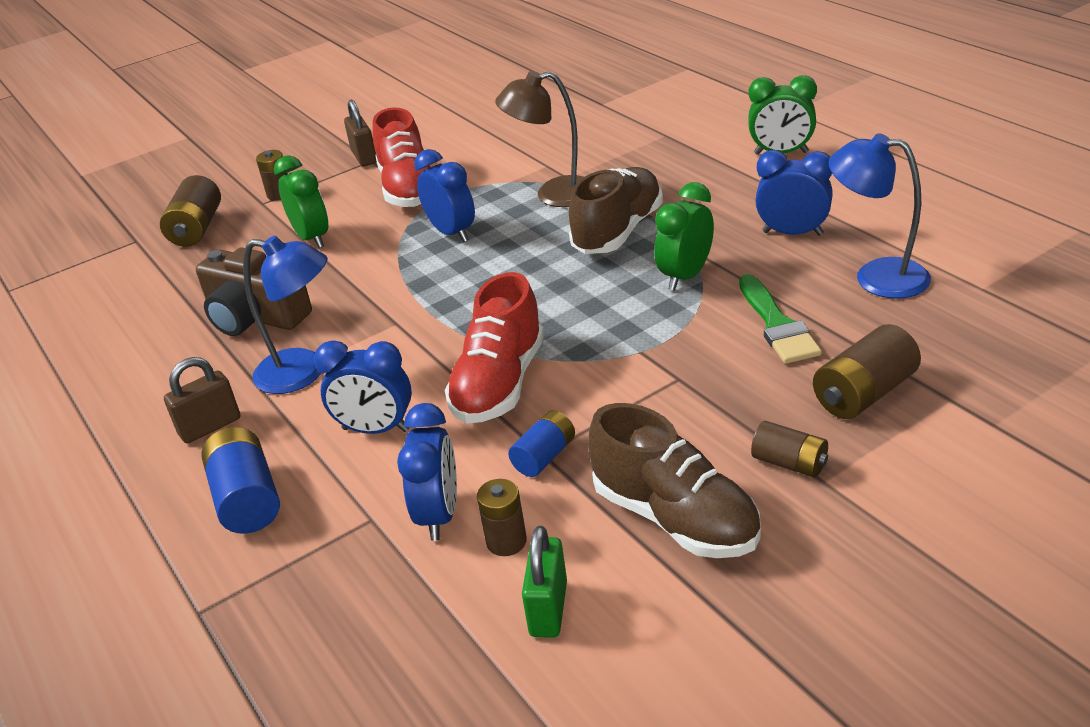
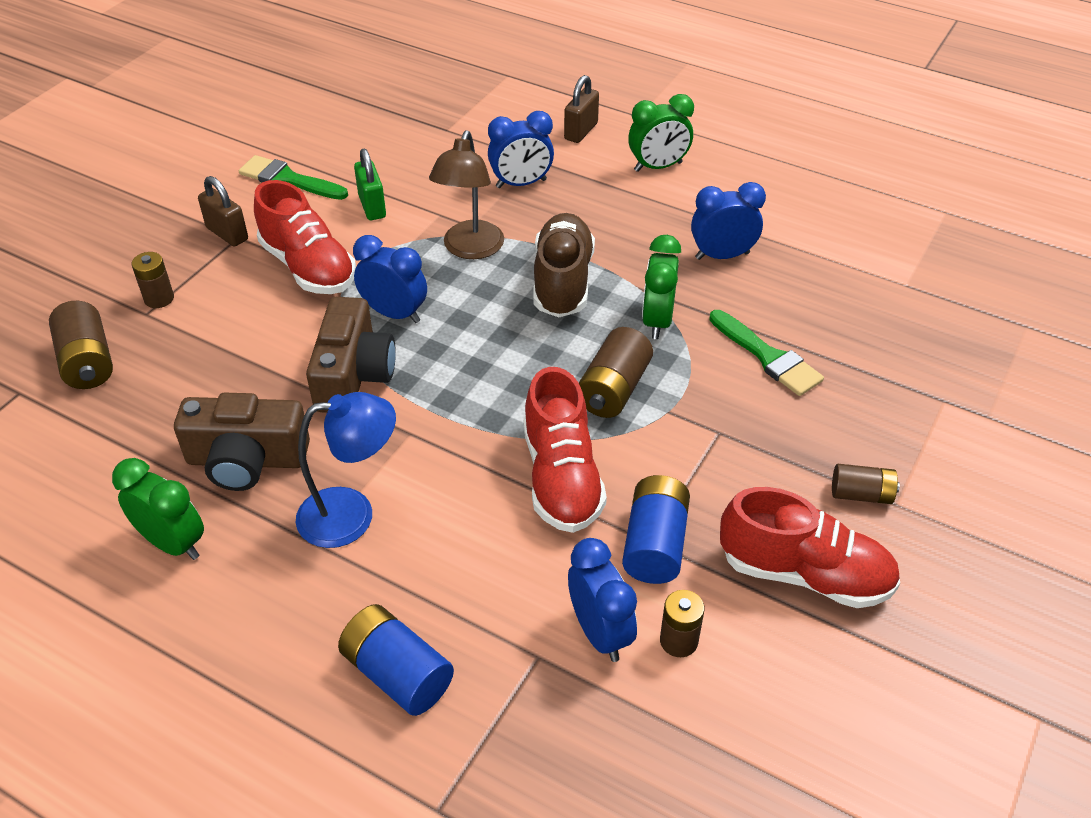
camera: 30 degrees left, 10 degrees up
(210, 427) = (294, 604): brown padlock -> brown padlock (581, 131)
(312, 238) = (241, 348): green clock -> green clock (173, 543)
(376, 430) = (475, 559): blue clock -> blue clock (521, 184)
(384, 272) = (353, 375): none -> brown camera
(441, 125) = (288, 179): none -> green brush
(544, 456) = (654, 544): blue battery -> blue battery, size x1.56
(548, 609) = (758, 694): green padlock -> green padlock (372, 206)
(553, 195) = (470, 249): brown lamp -> brown lamp turned 45 degrees counterclockwise
(675, 518) = (804, 574): brown shoe -> red shoe
(864, 394) = (878, 411): brown battery -> brown battery (613, 389)
(876, 277) = (818, 289): blue lamp -> none

